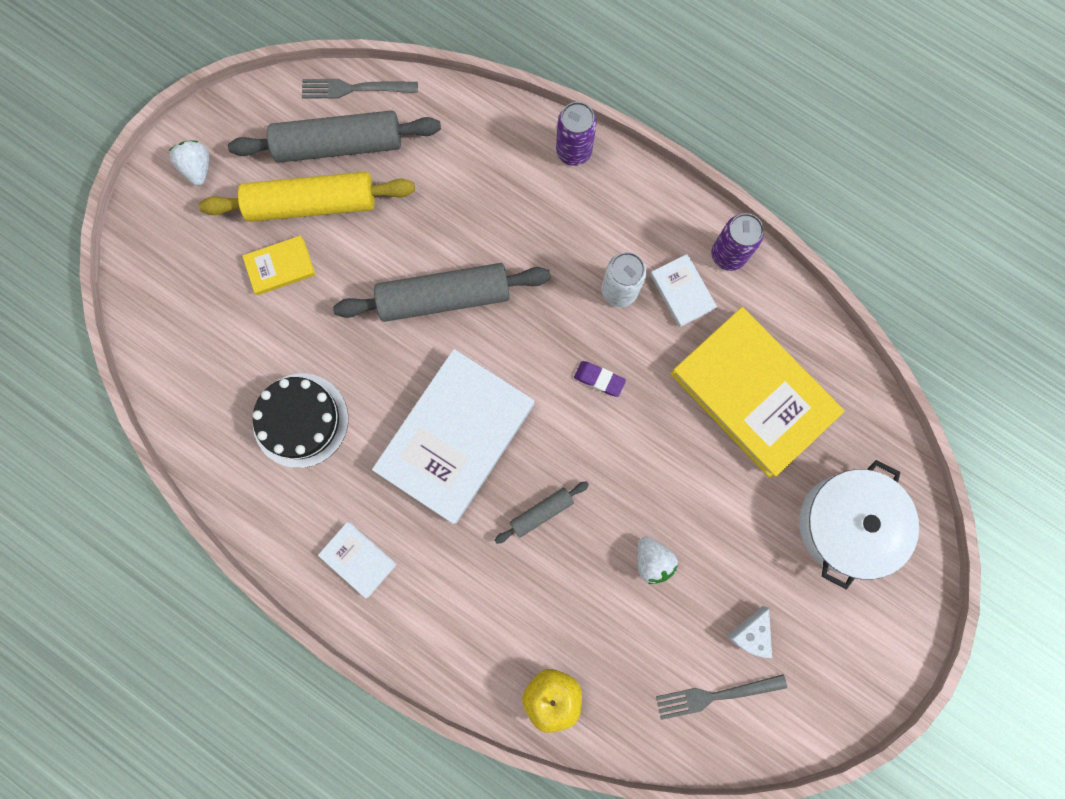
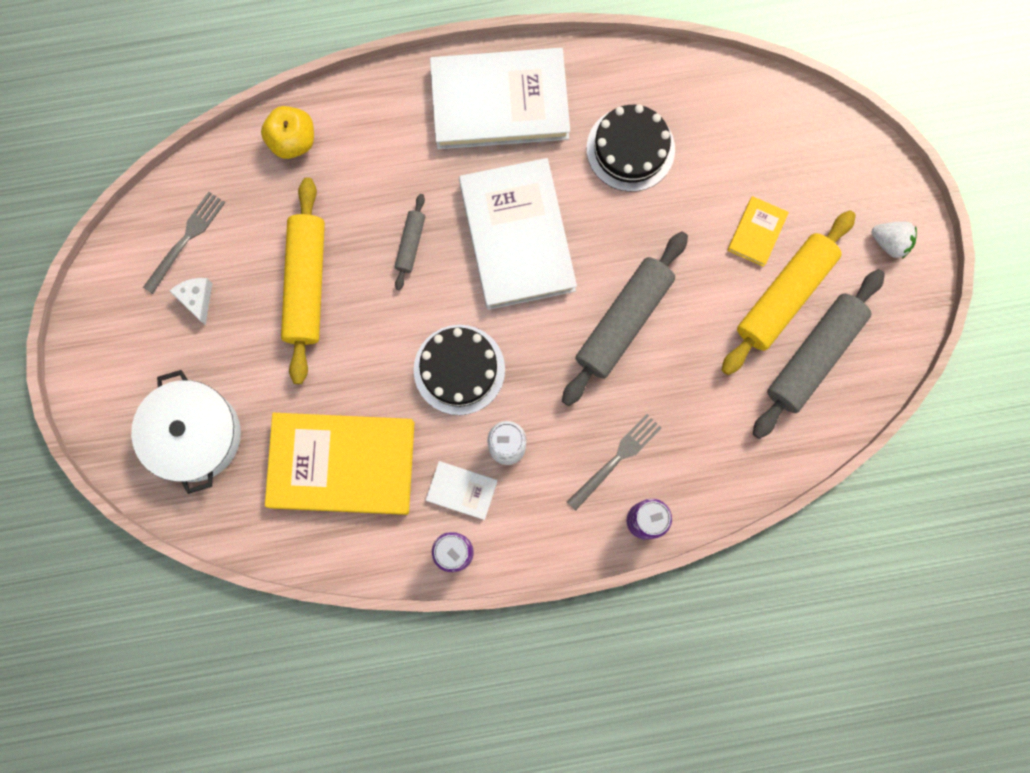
camera: 135 degrees right, 0 degrees up
(354, 88) = (850, 409): grey fork -> grey fork (616, 459)
(358, 559) = (499, 102): white book -> white book, size x2.27
(599, 379) = (459, 369): purple eraser -> black cake
(652, 560) = (306, 284): white strawberry -> yellow rolling pin

